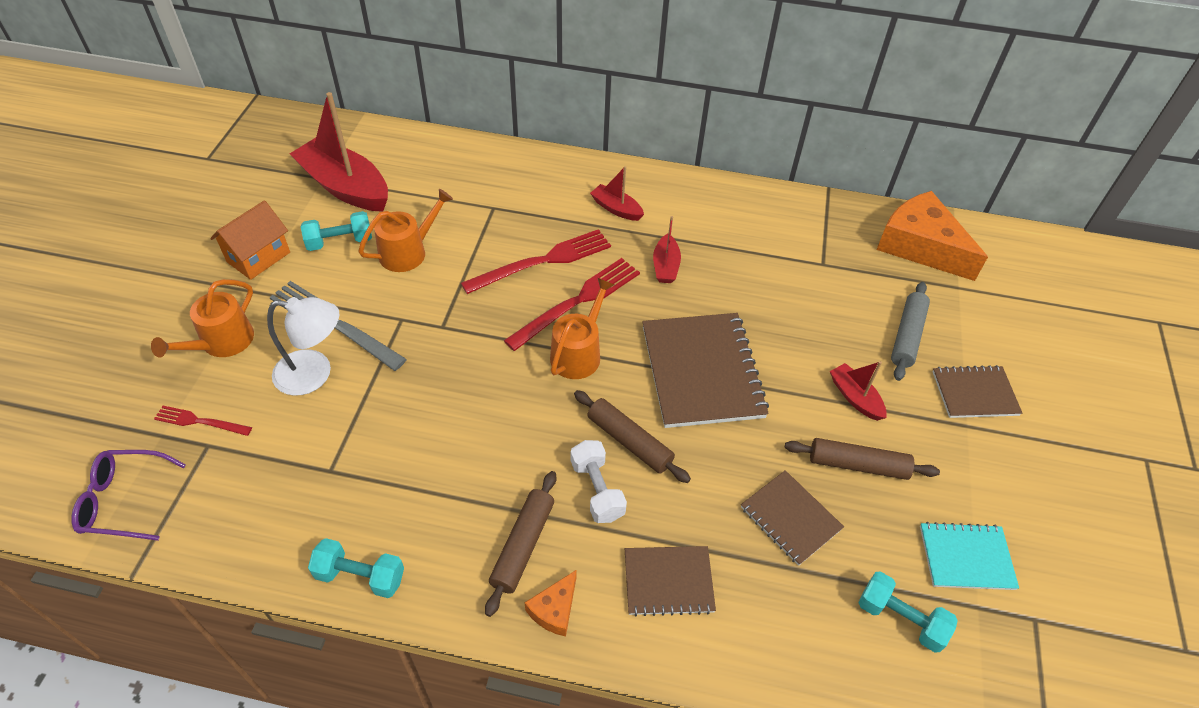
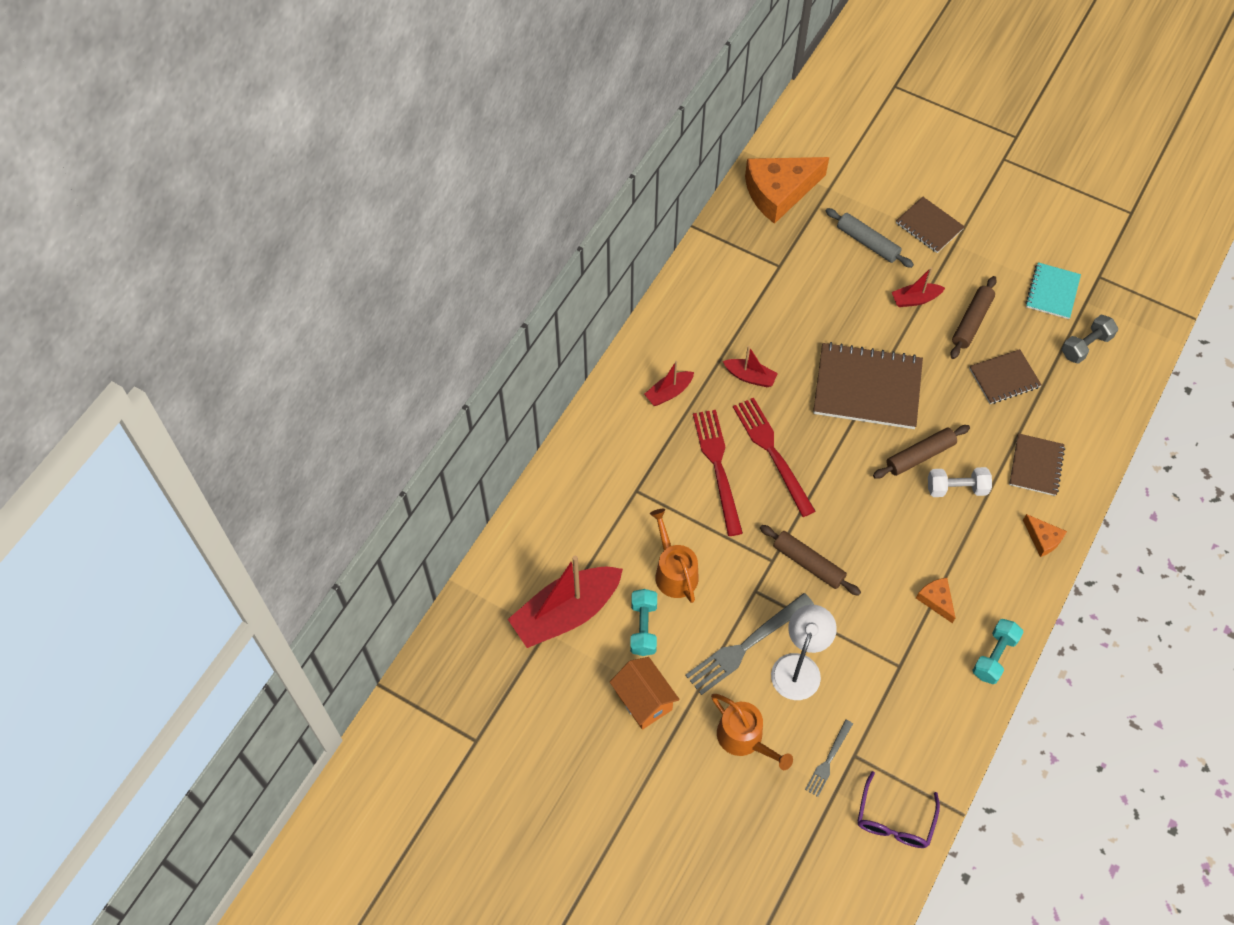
camera: 70 degrees left, 10 degrees up
(200, 421) = (828, 760): red fork -> grey fork
(428, 494) = (936, 600): none -> orange cheese
(523, 546) = (991, 547): brown rolling pin -> brown rolling pin (808, 563)
(578, 353) = (828, 467): orange watering can -> none
(900, 619) = (1086, 346): turquoise dumbbell -> grey dumbbell
(974, 393) = (929, 226): brown notebook -> brown notebook turned 60 degrees counterclockwise

